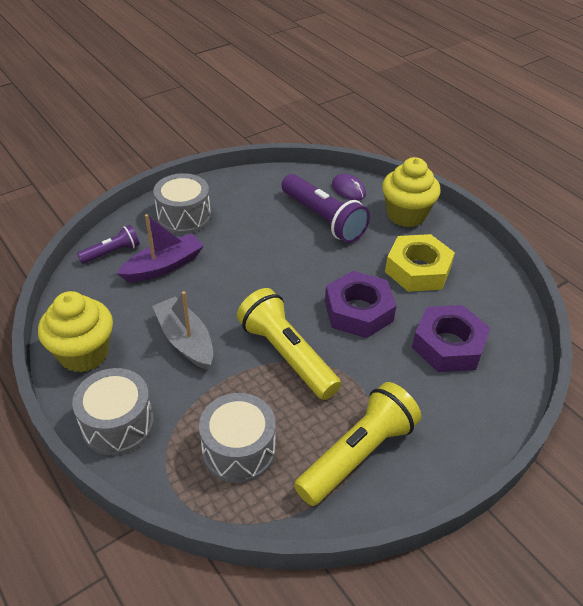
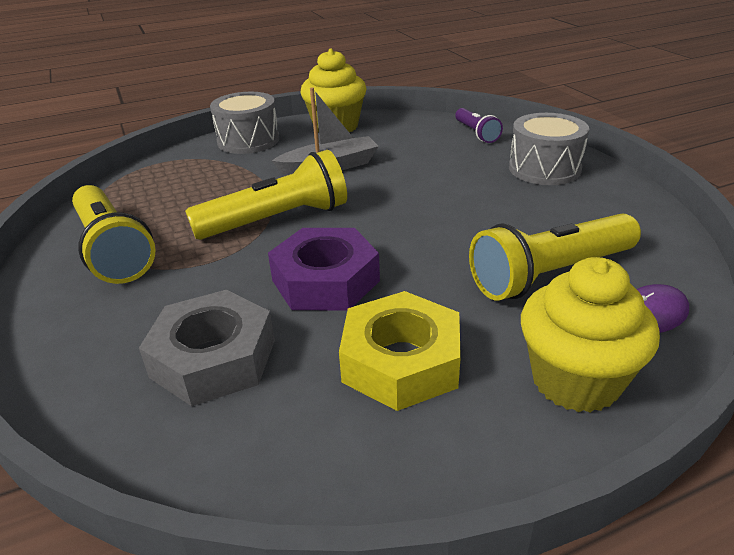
camera: 105 degrees right, 10 degrees down
(164, 266) = (449, 157): purple boat -> none
(238, 450) = (178, 188): grey drum -> none
(323, 219) = (550, 274): purple flashlight -> yellow flashlight
(448, 345) = (213, 358): purple nut -> grey nut

